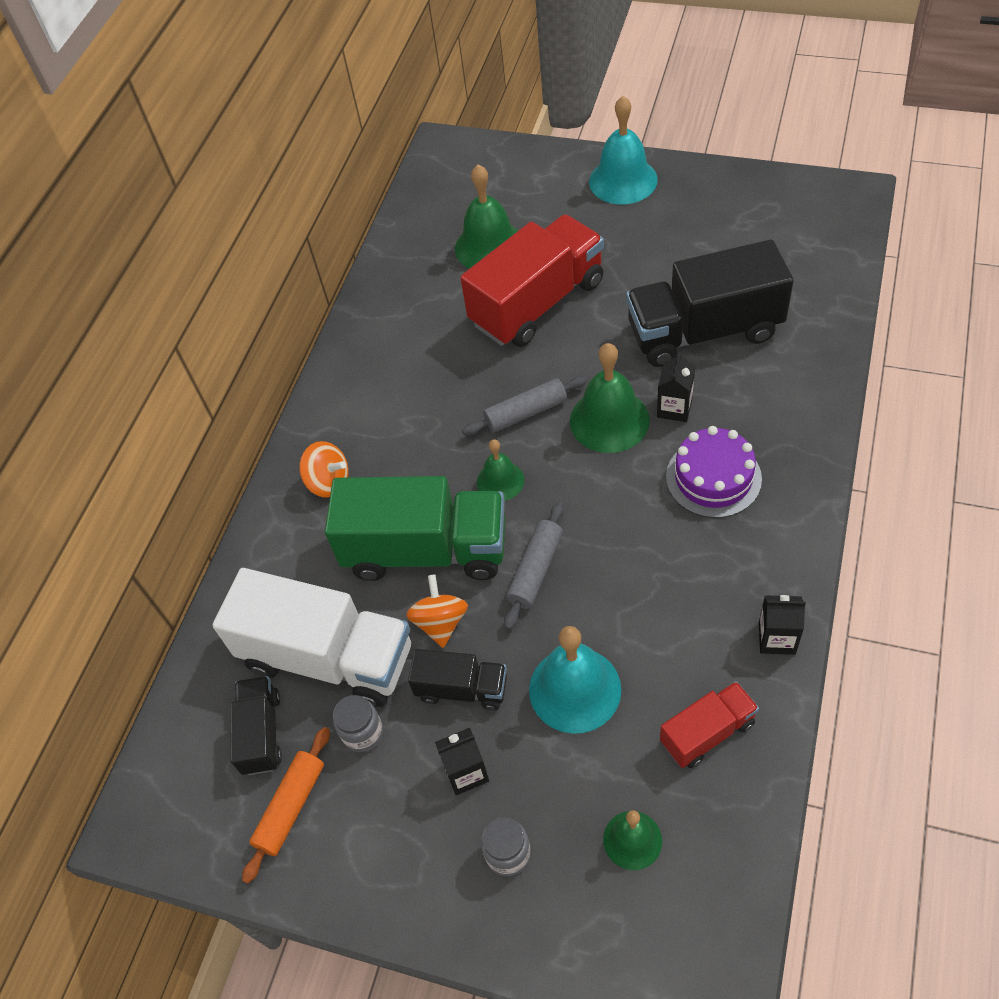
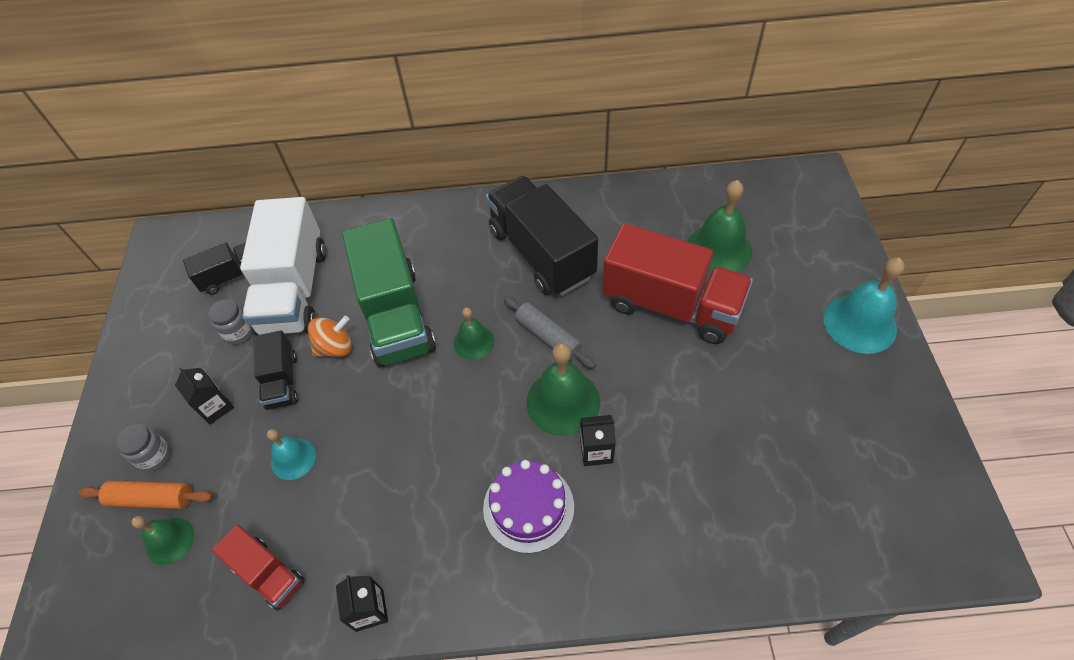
camera: 65 degrees right, 0 degrees up
(291, 807) = (180, 313): orange rolling pin -> orange rolling pin (152, 498)
(328, 482) = (439, 234): orange spinning top -> none
(536, 570) = (395, 395): grey rolling pin -> none
(575, 689) = (293, 458): turquoise bell -> turquoise bell, size x0.59
(704, 331) = (700, 451): black truck -> black truck (541, 253)

